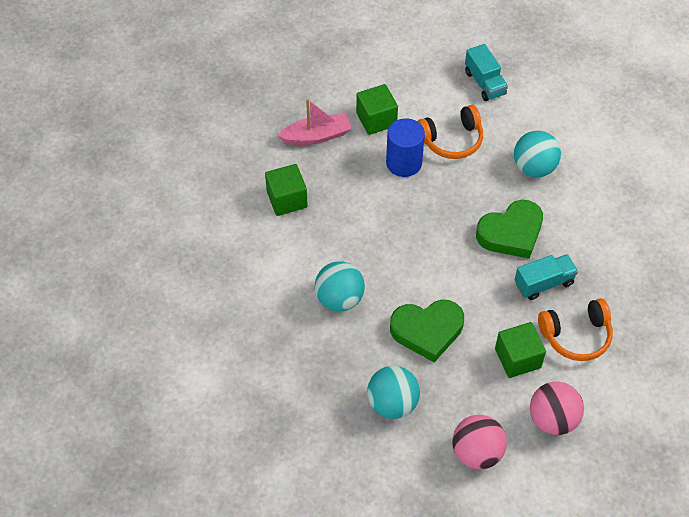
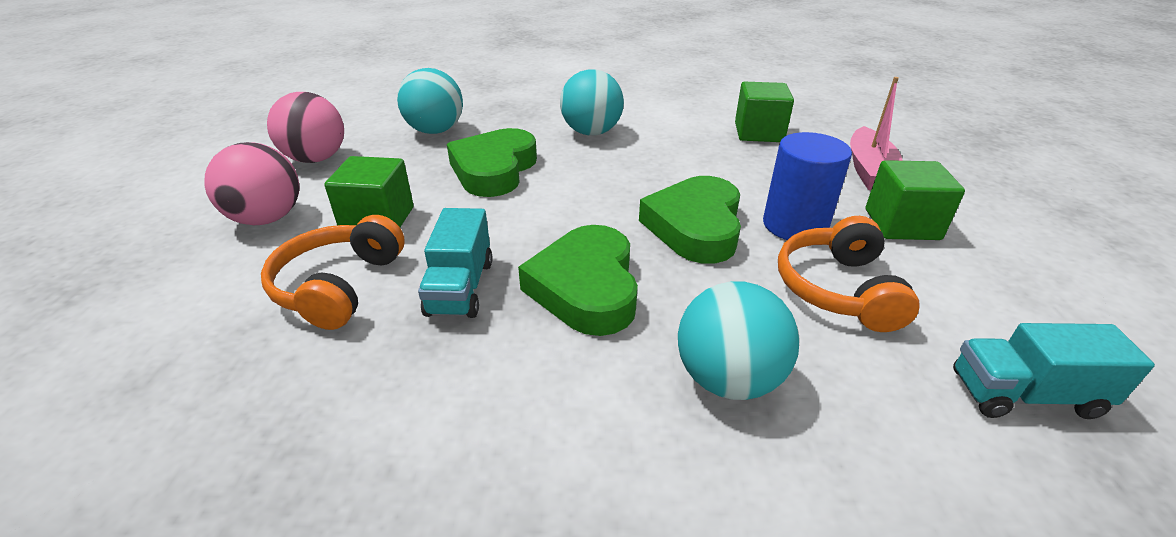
camera: 115 degrees right, 20 degrees down
(431, 205) = (695, 226): none -> green heart

